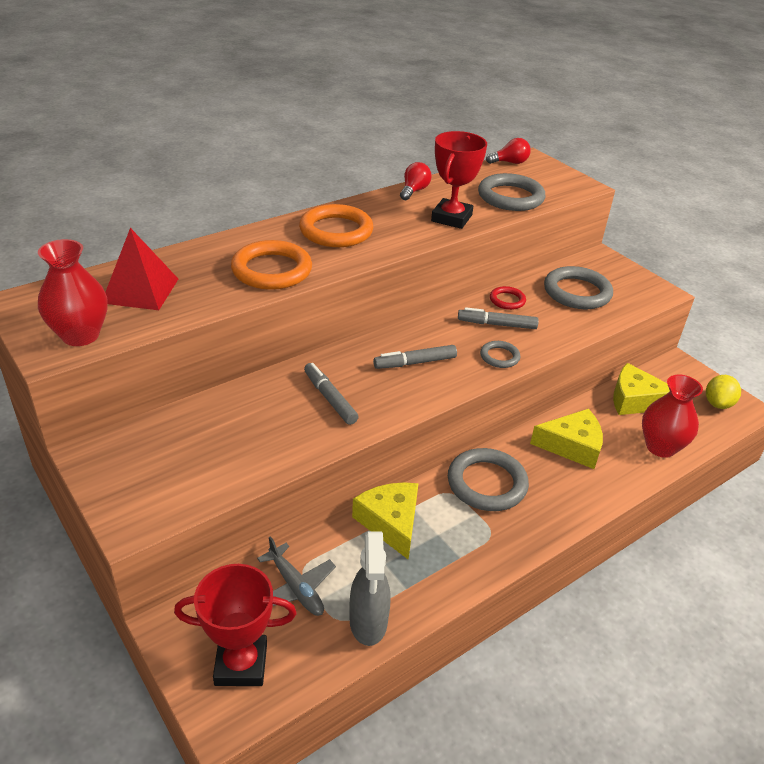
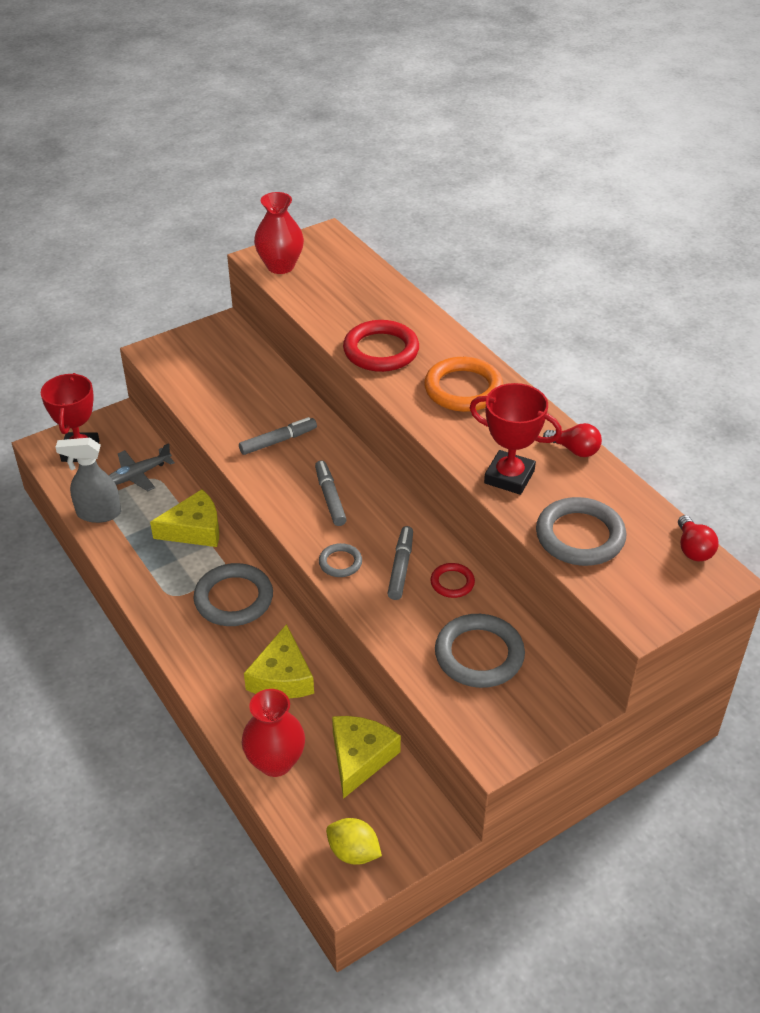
camera: 95 degrees right, 5 degrees up
(141, 290) = (343, 285): red pyramid -> none
(272, 270) = (381, 350): orange ring -> red ring

